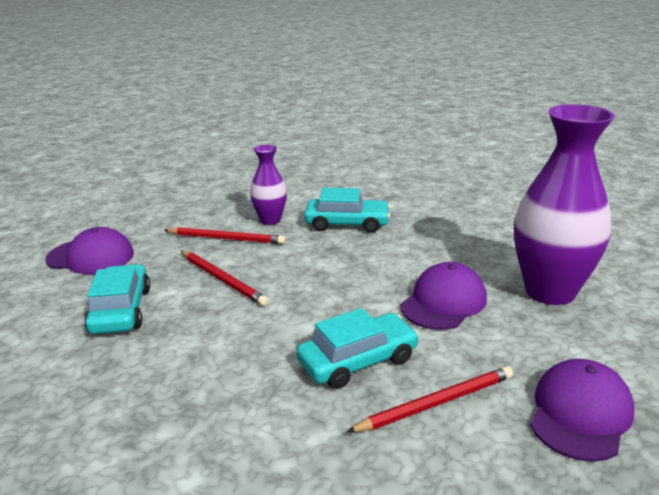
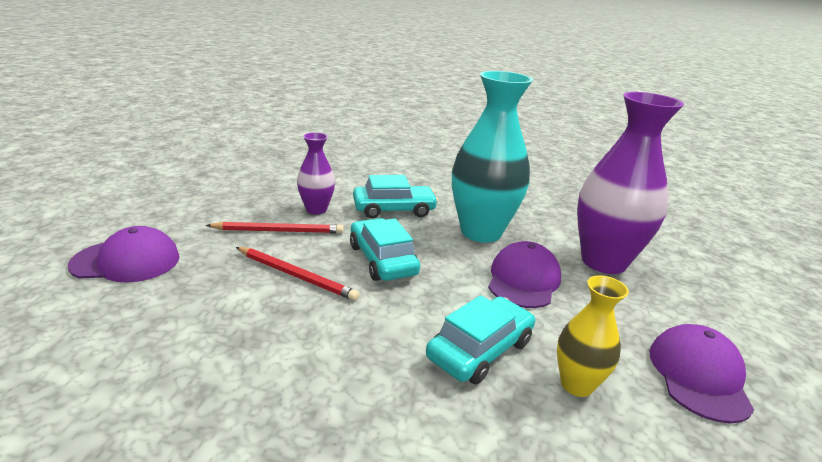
camera: 20 degrees left, 0 degrees up
(121, 310) = (192, 322): turquoise car -> turquoise car (382, 260)
(427, 251) = (481, 232): none -> turquoise vase
(436, 403) = (576, 384): red pencil -> yellow vase

